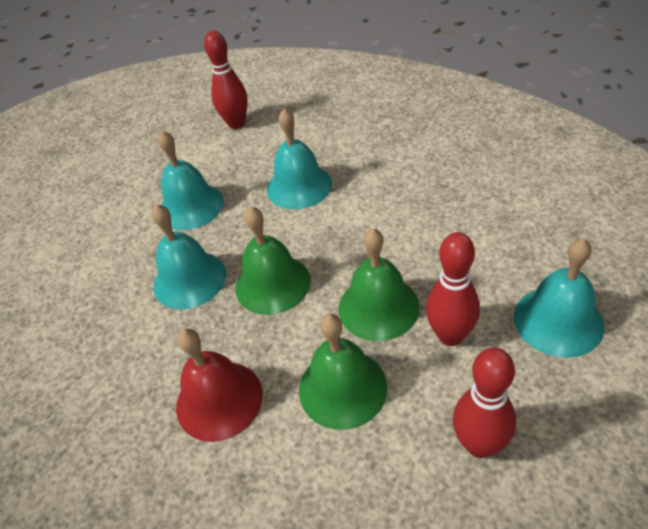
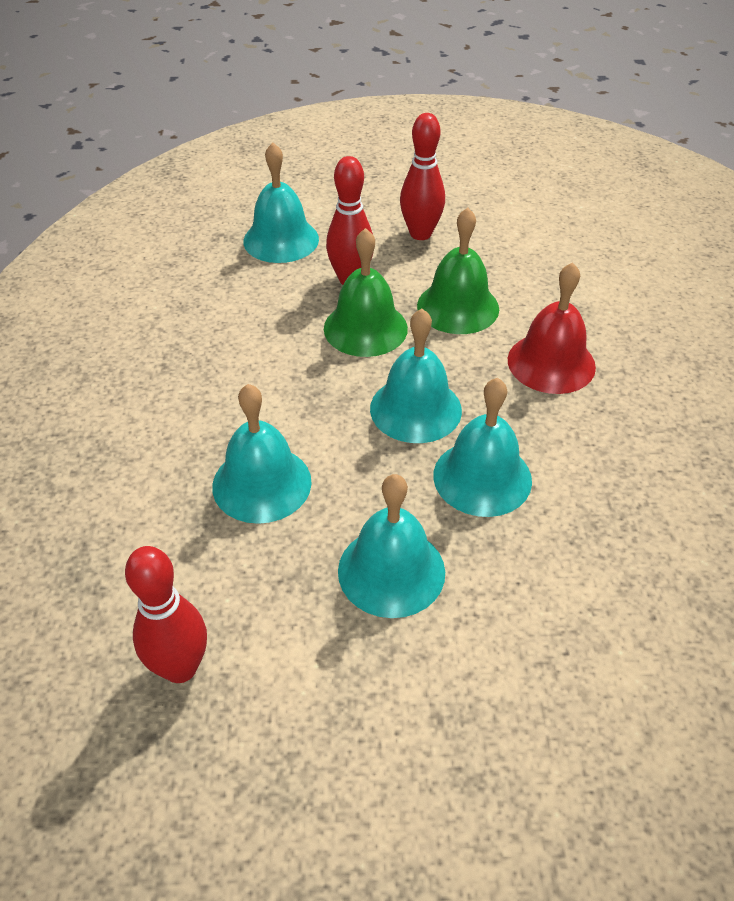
camera: 140 degrees left, 0 degrees up
(272, 284) = (415, 409): green bell -> turquoise bell

